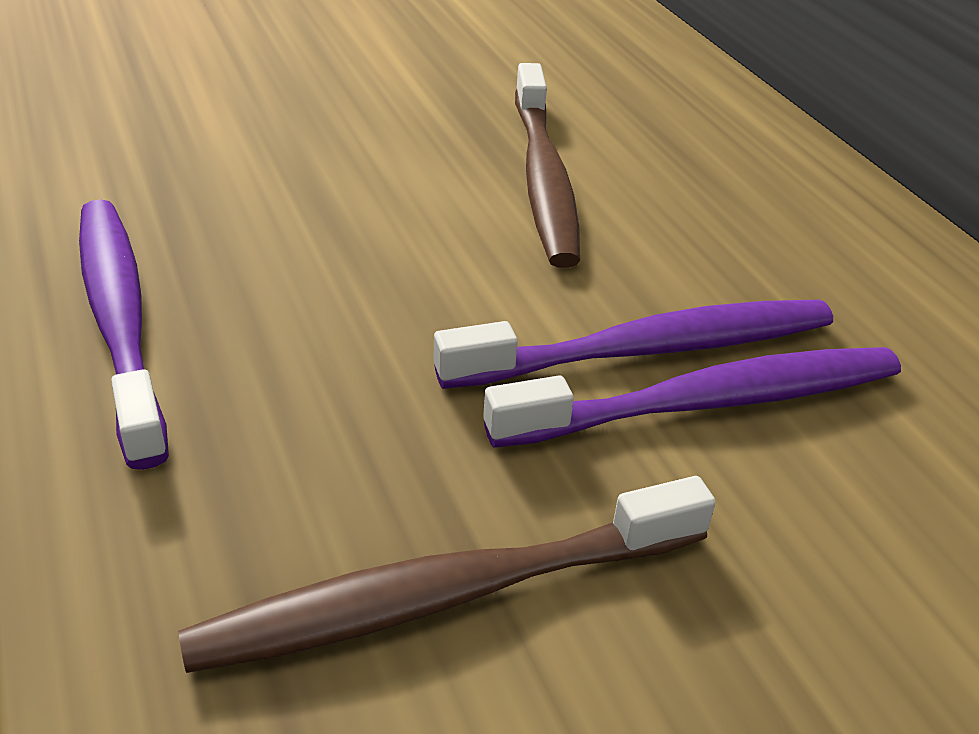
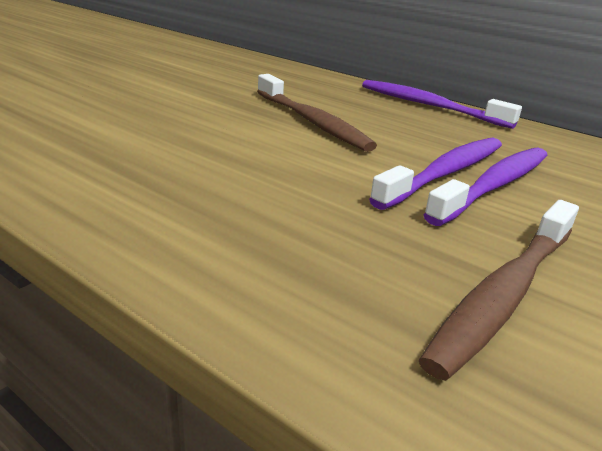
camera: 30 degrees left, 10 degrees down
(120, 320) = (164, 227): purple toothbrush -> purple toothbrush (429, 106)

